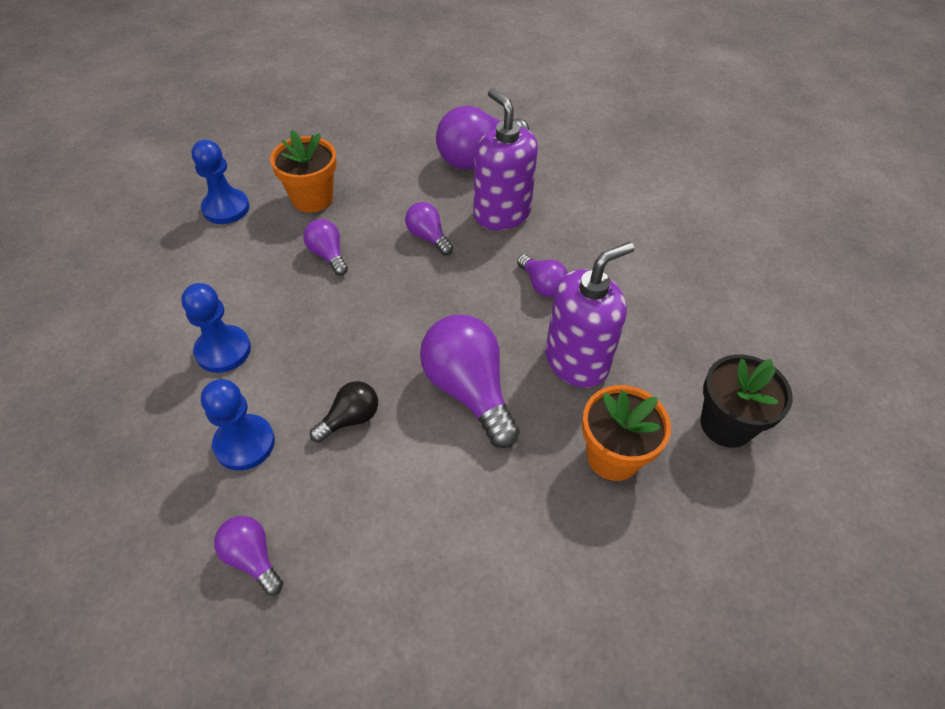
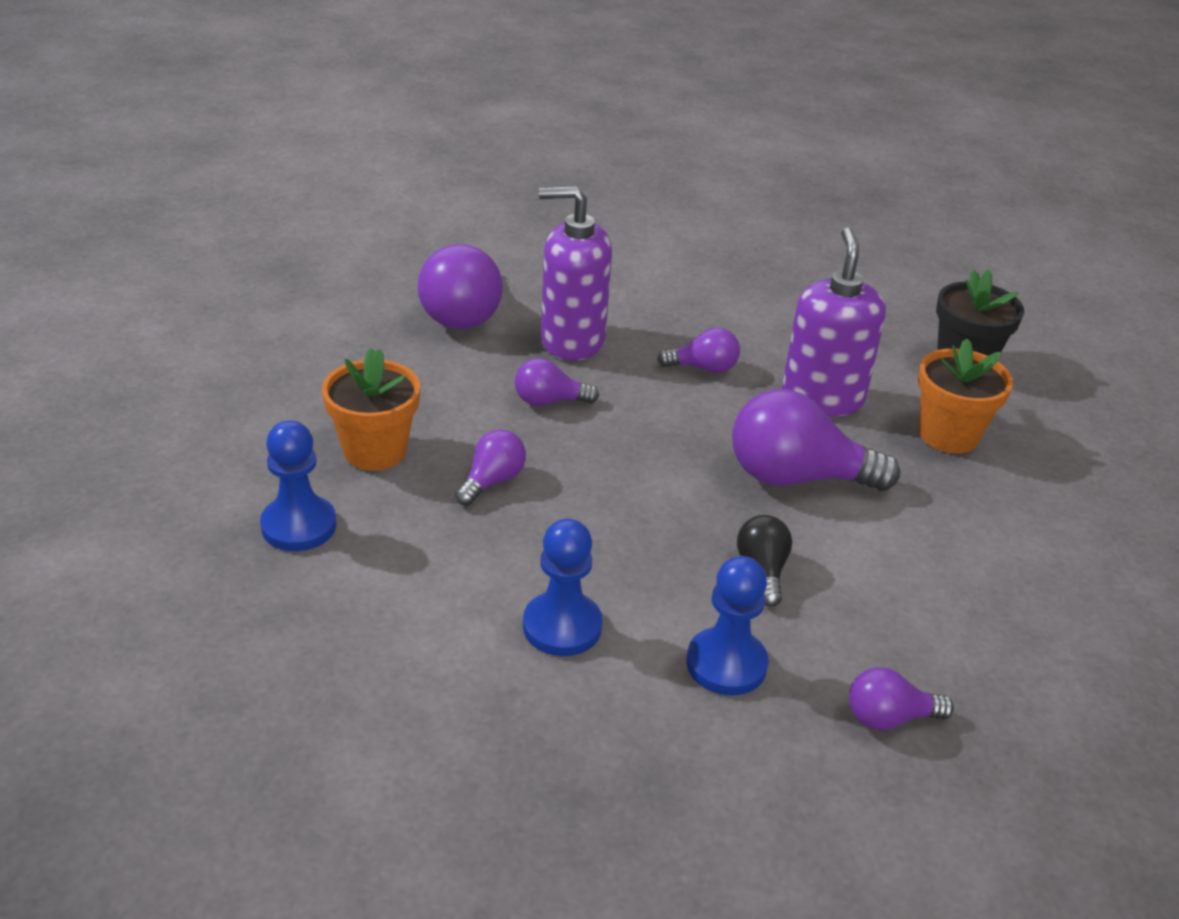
camera: 55 degrees left, 15 degrees down
(328, 255) = (492, 481): purple light bulb -> purple light bulb turned 120 degrees clockwise

